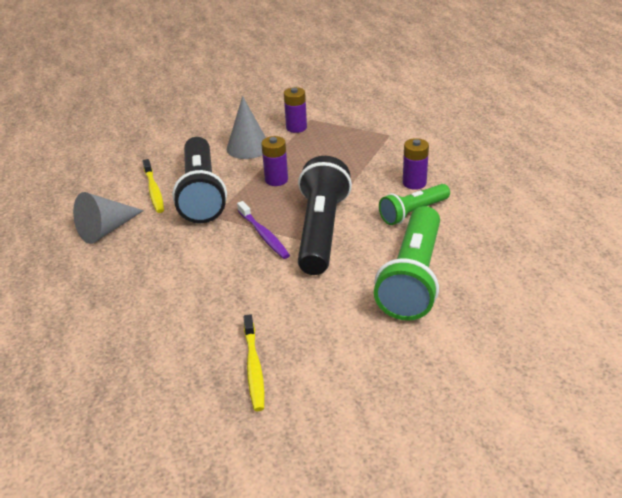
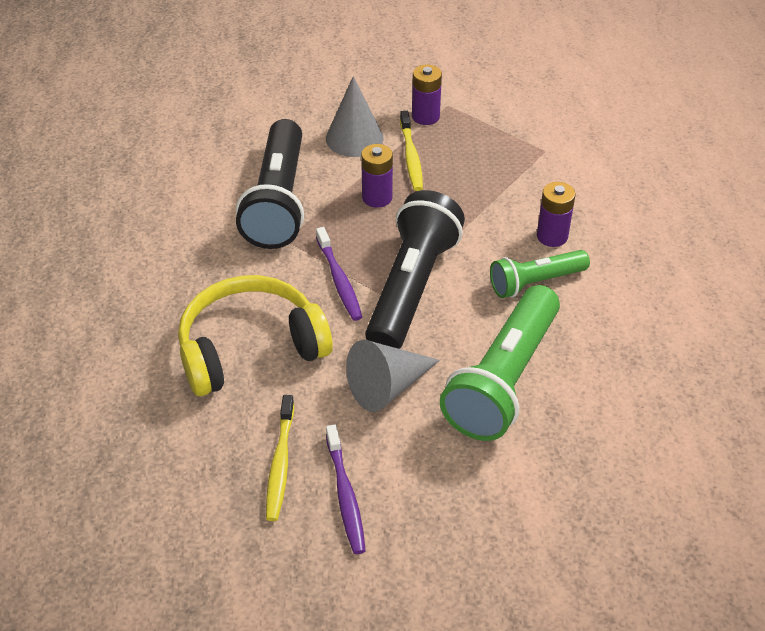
camera: 10 degrees right, 10 degrees up
(106, 230) = (152, 235): grey cone -> grey cone (387, 387)
(154, 191) = (221, 186): yellow toothbrush -> yellow toothbrush (411, 157)
(206, 291) = (250, 348): none -> yellow headphones
(315, 380) = (345, 495): none -> purple toothbrush

